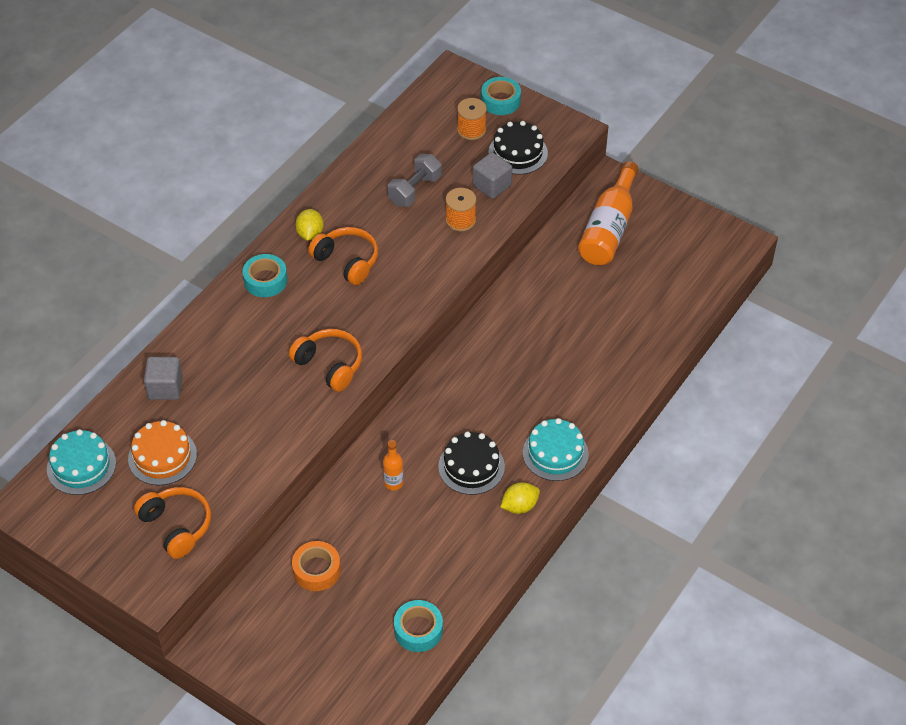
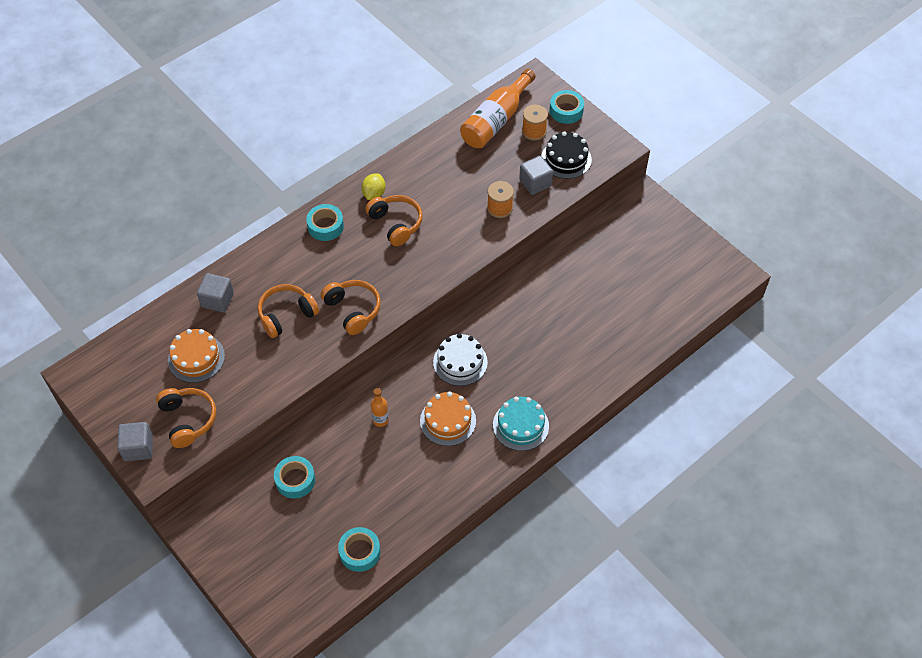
camera: 15 degrees right, 5 degrees up
(81, 466) = (131, 351): turquoise cake -> none
(128, 570) = (138, 448): none -> grey cube
(253, 387) = (286, 315): none -> orange headphones
(316, 570) = (295, 480): orange tape -> turquoise tape
(415, 190) = (470, 174): grey dumbbell -> none
(464, 400) = (460, 362): none -> white cake
(471, 466) = (448, 421): black cake -> orange cake
(519, 506) = (476, 465): yellow lemon -> none
(609, 228) = (628, 238): orange bottle -> orange bottle (496, 120)

